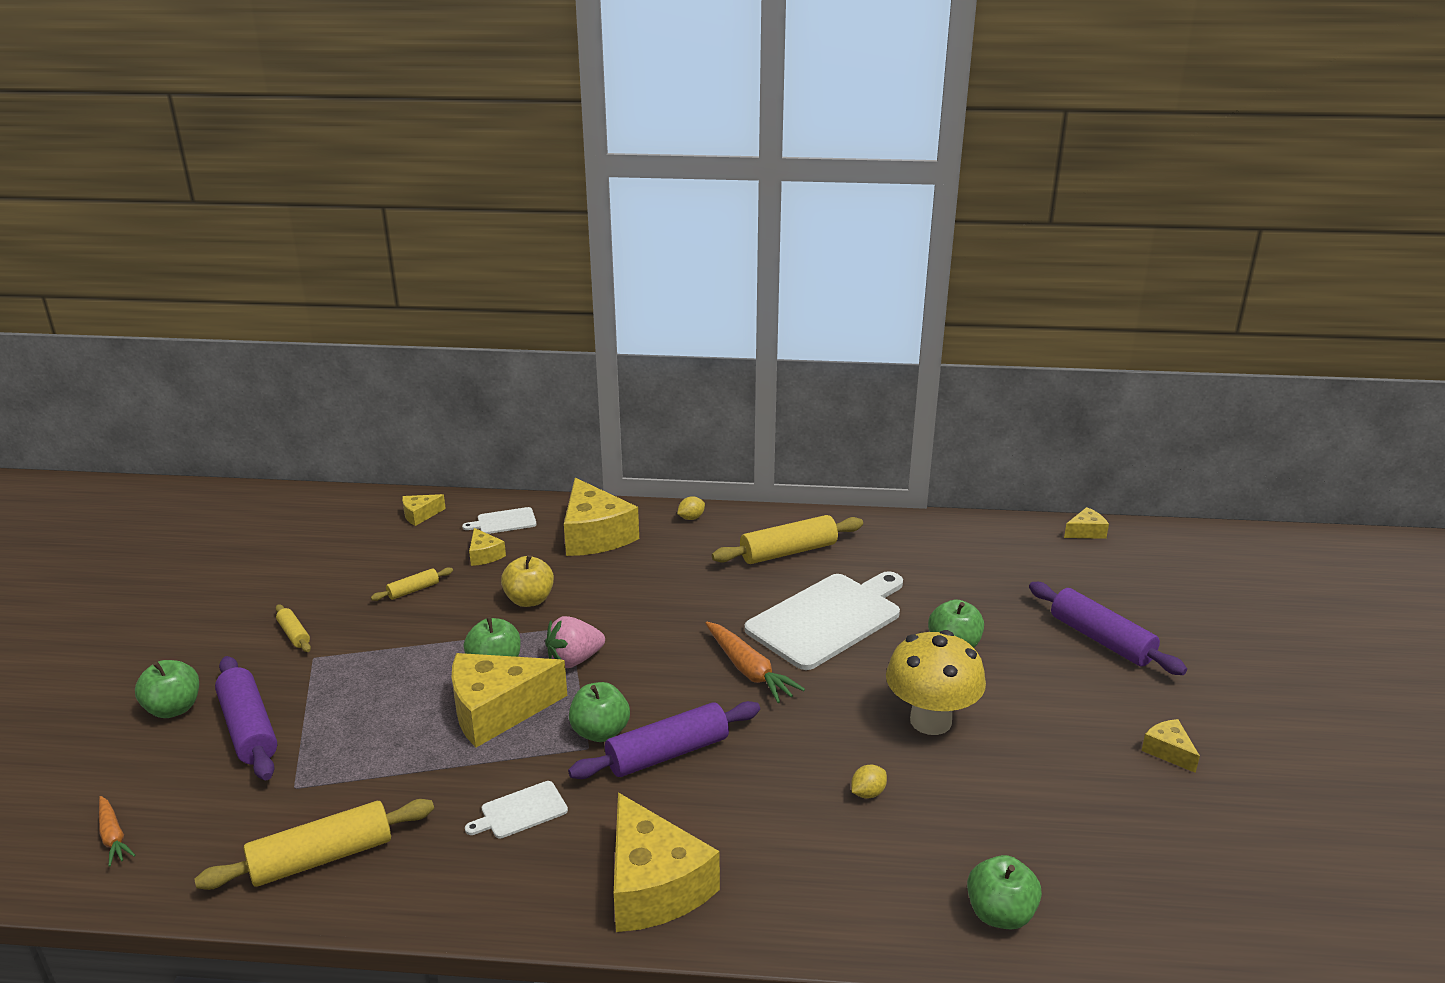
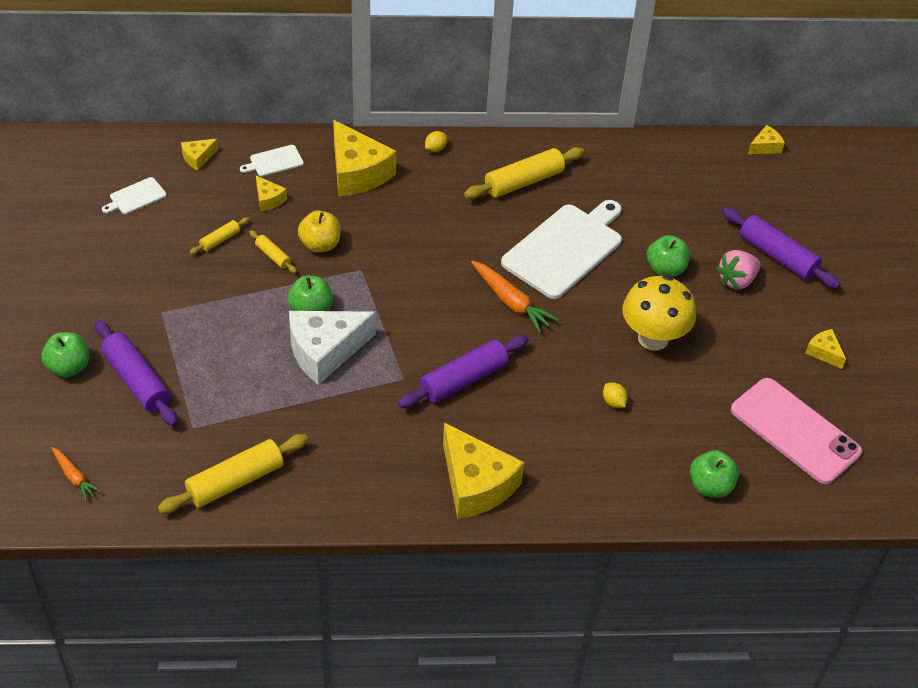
camera: 10 degrees left, 20 degrees up
(294, 634) = (136, 290): yellow rolling pin -> yellow rolling pin (273, 256)
(497, 710) = (325, 351): yellow cheese -> white cheese
(520, 811) = (367, 434): white cutting board -> white cutting board (136, 197)
(574, 660) = (372, 301): pink strawberry -> pink strawberry (736, 280)
(600, 732) = (409, 365): green apple -> none
(867, 793) = (613, 402): yellow lemon -> yellow lemon turned 75 degrees counterclockwise
(1129, 847) = (795, 431): none -> pink phone

